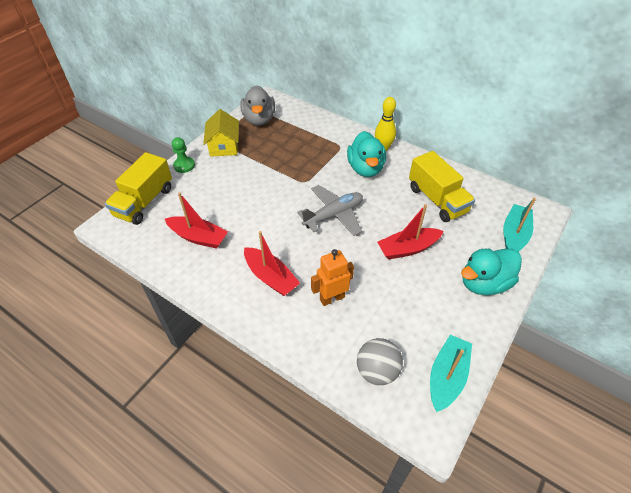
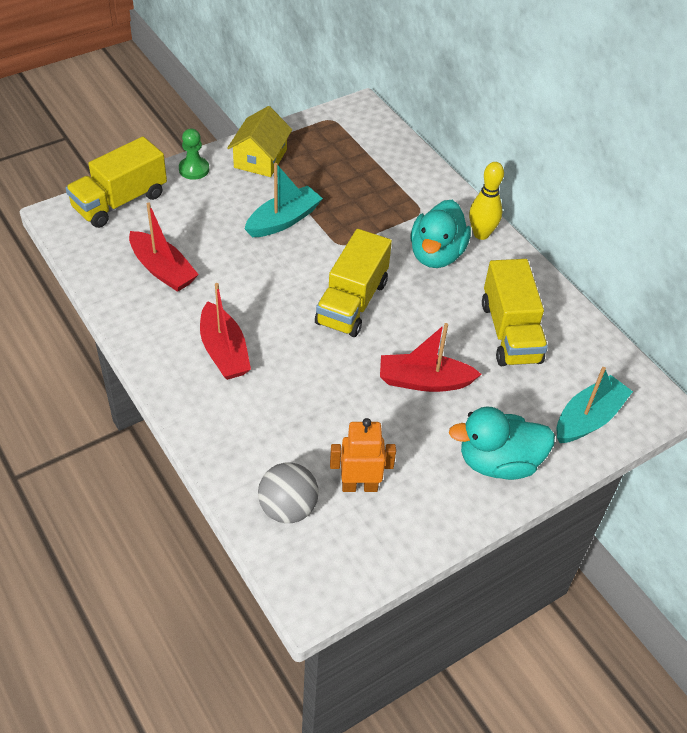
camera: 20 degrees right, 0 degrees up
(259, 119) = (329, 136): grey duck -> none
(332, 298) = (285, 404): orange robot -> orange robot (359, 486)
(334, 215) = (352, 302): grey plane -> yellow truck
(447, 377) = (370, 549): turquoise boat -> turquoise boat (283, 220)

